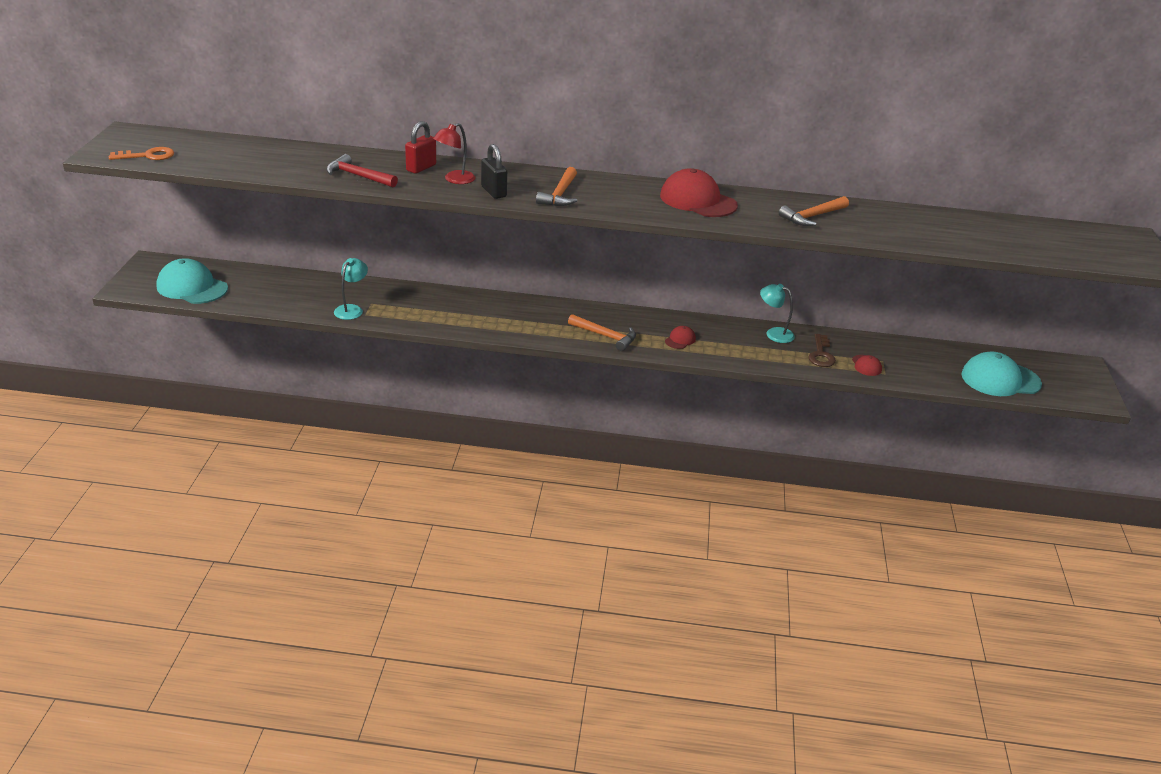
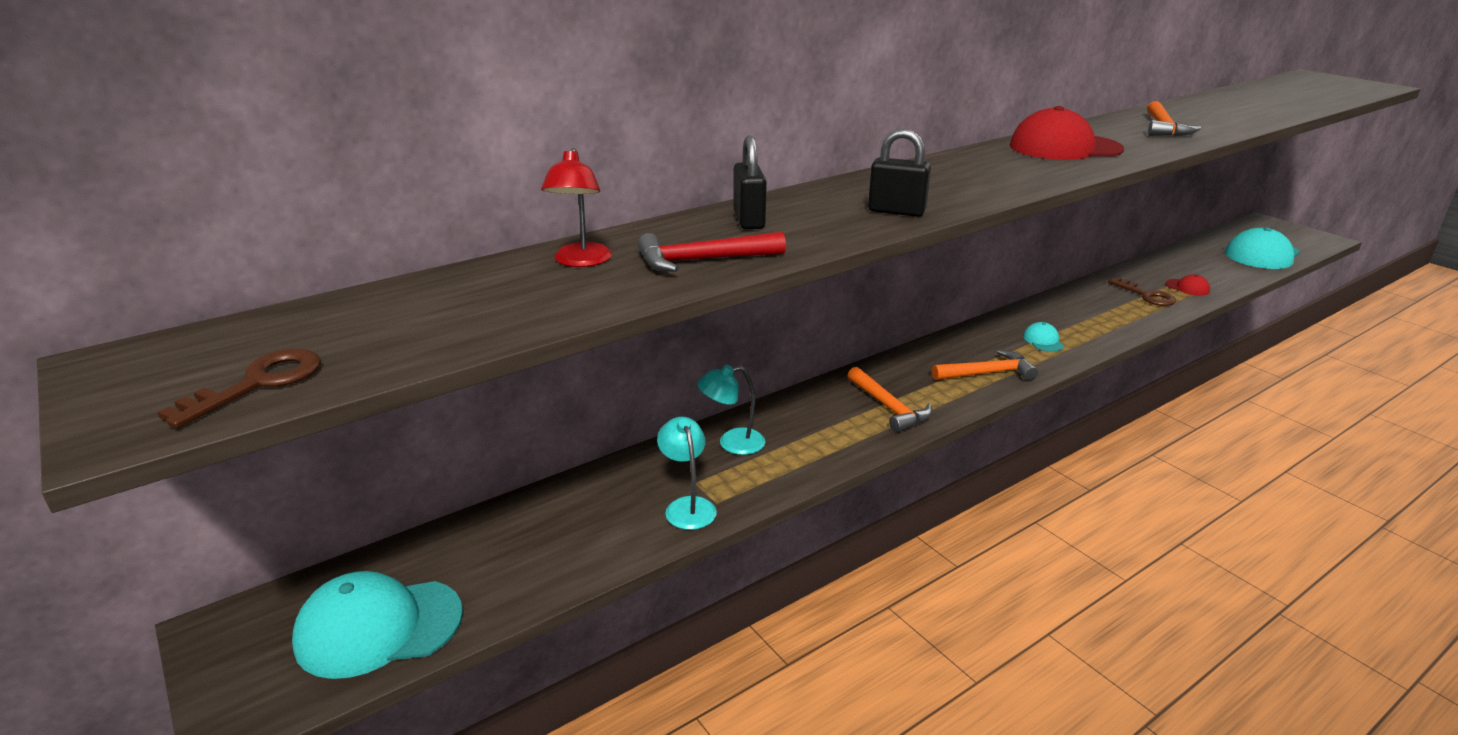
camera: 40 degrees left, 5 degrees down
(147, 156) = (258, 384): orange key -> brown key
(421, 168) = (749, 220): red padlock -> black padlock
(454, 180) = (822, 217): red lamp -> red lamp (581, 261)
(560, 194) = (958, 187): orange hammer -> orange hammer (889, 407)
(680, 340) = (1043, 341): red cap -> turquoise cap
(774, 333) = (1082, 296): turquoise lamp -> turquoise lamp (732, 443)

